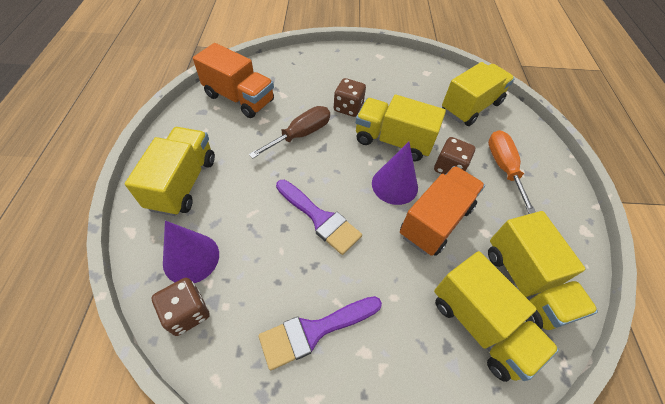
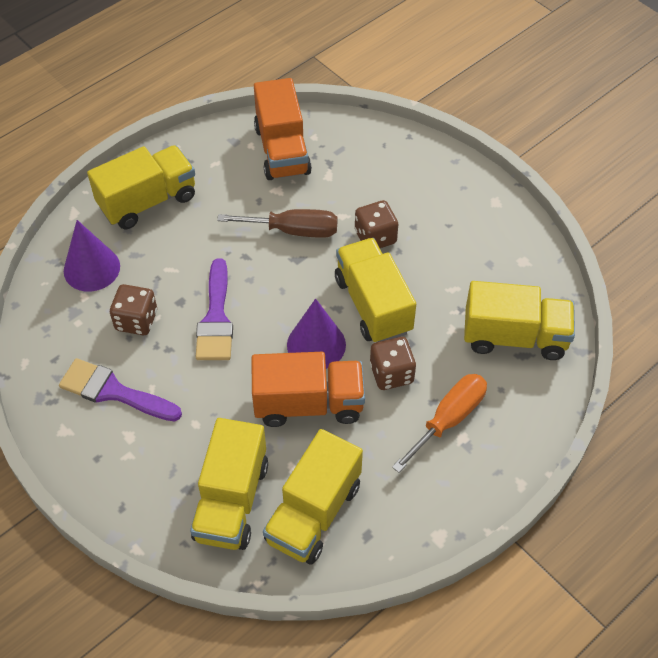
camera: 50 degrees right, 0 degrees up
(187, 312) = (51, 305): brown dice -> brown dice (136, 320)

